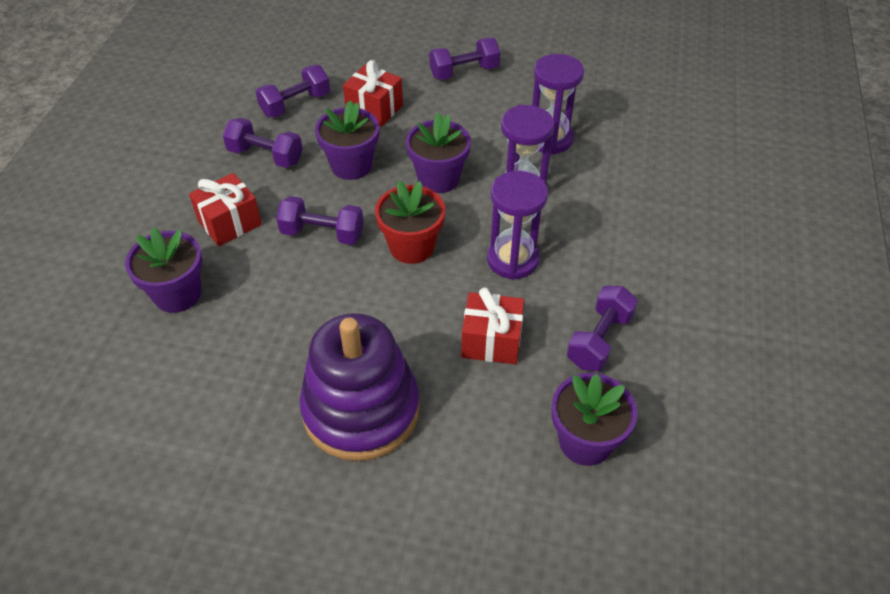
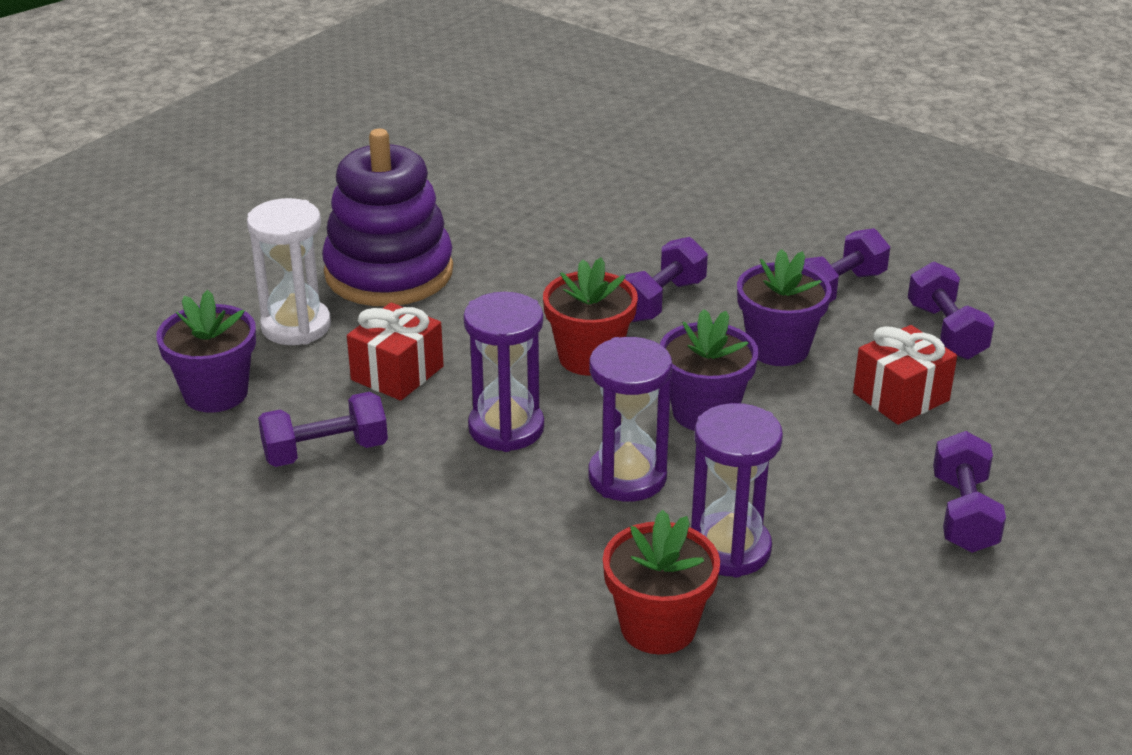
camera: 115 degrees right, 15 degrees down
(177, 294) = (632, 200): purple flower pot -> none
(229, 223) = (724, 245): red gift -> none
(471, 435) = (296, 326): none -> white hourglass
(599, 340) = (325, 451): purple dumbbell -> purple dumbbell turned 75 degrees counterclockwise
(624, 147) = (658, 627): none -> red flower pot

